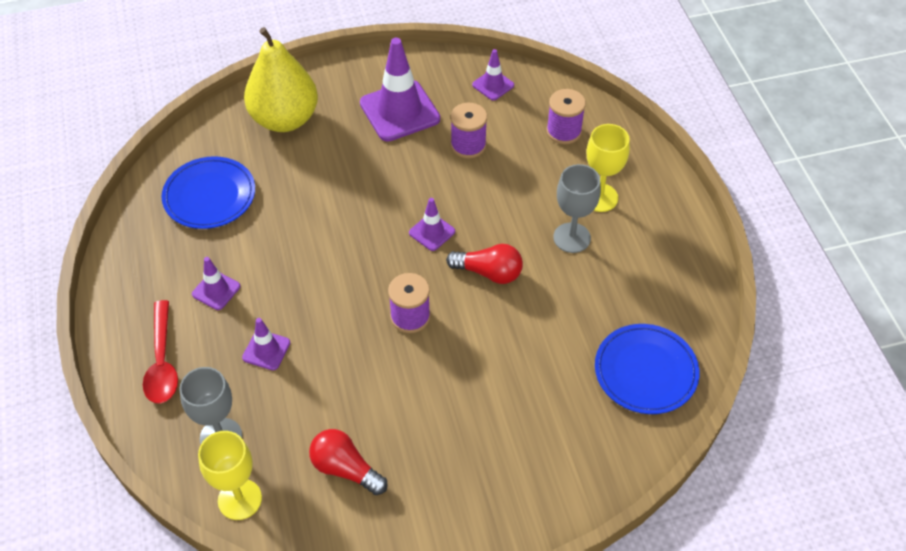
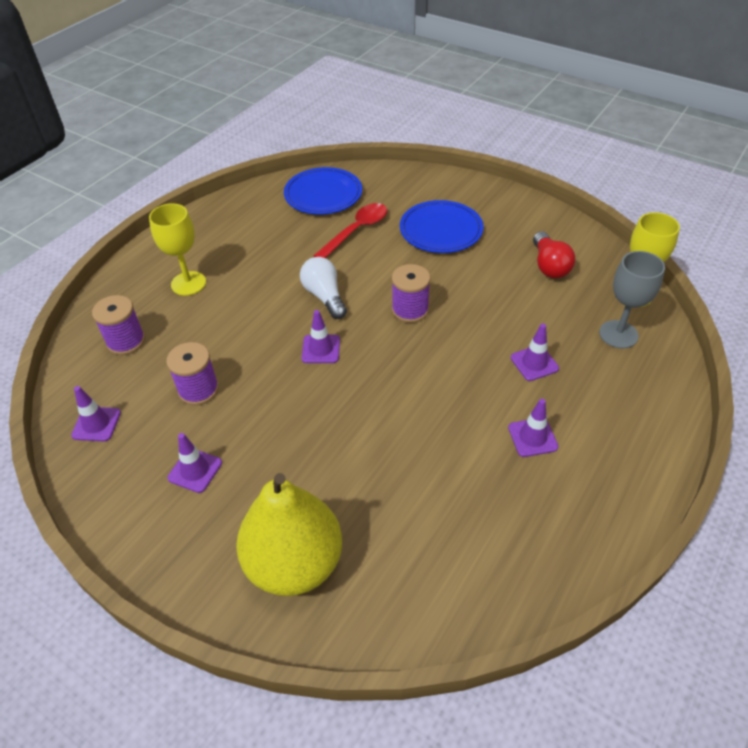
camera: 130 degrees left, 5 degrees down
(162, 362) = (626, 414): red spoon -> red spoon (356, 231)
(209, 196) = (456, 536): blue plate -> blue plate (441, 230)
(399, 111) = (195, 470): purple traffic cone -> purple traffic cone, size x0.50
(489, 272) = (324, 296): red light bulb -> white light bulb
(571, 238) = (245, 276): grey goblet -> none

